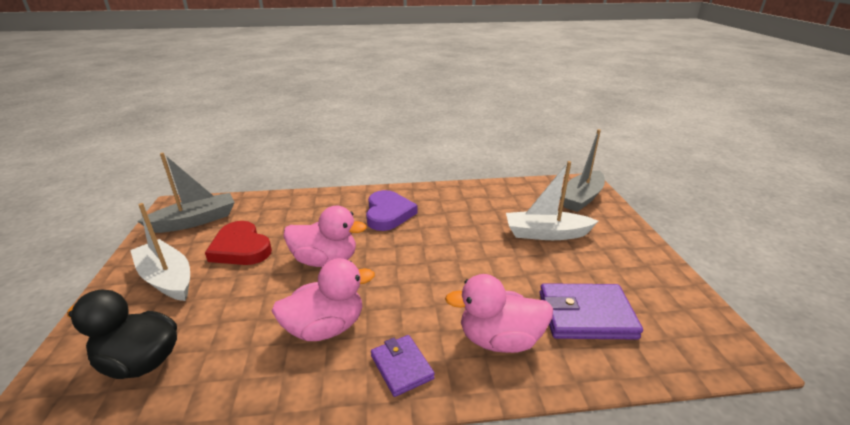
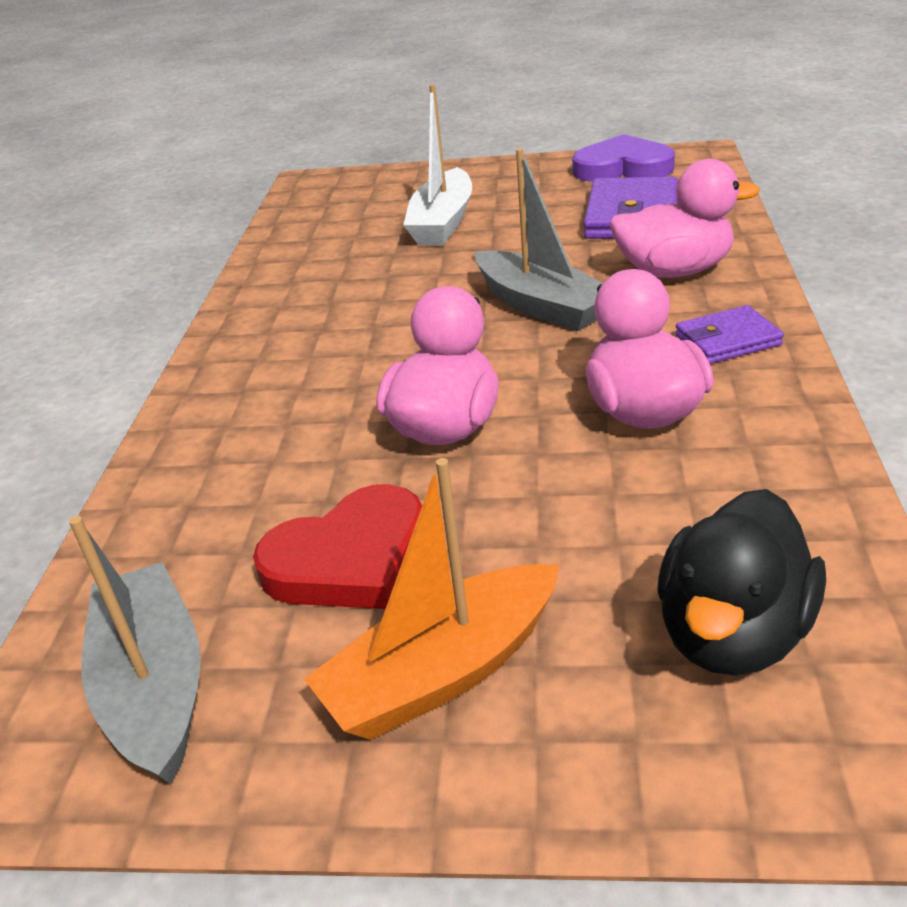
camera: 75 degrees left, 5 degrees up
(167, 279) = (443, 672): white boat -> orange boat
(388, 213) = (302, 360): purple heart -> purple heart (623, 168)
(499, 340) = (674, 271): pink duck -> pink duck turned 105 degrees counterclockwise
(581, 198) = (355, 189): grey boat -> grey boat (541, 306)

